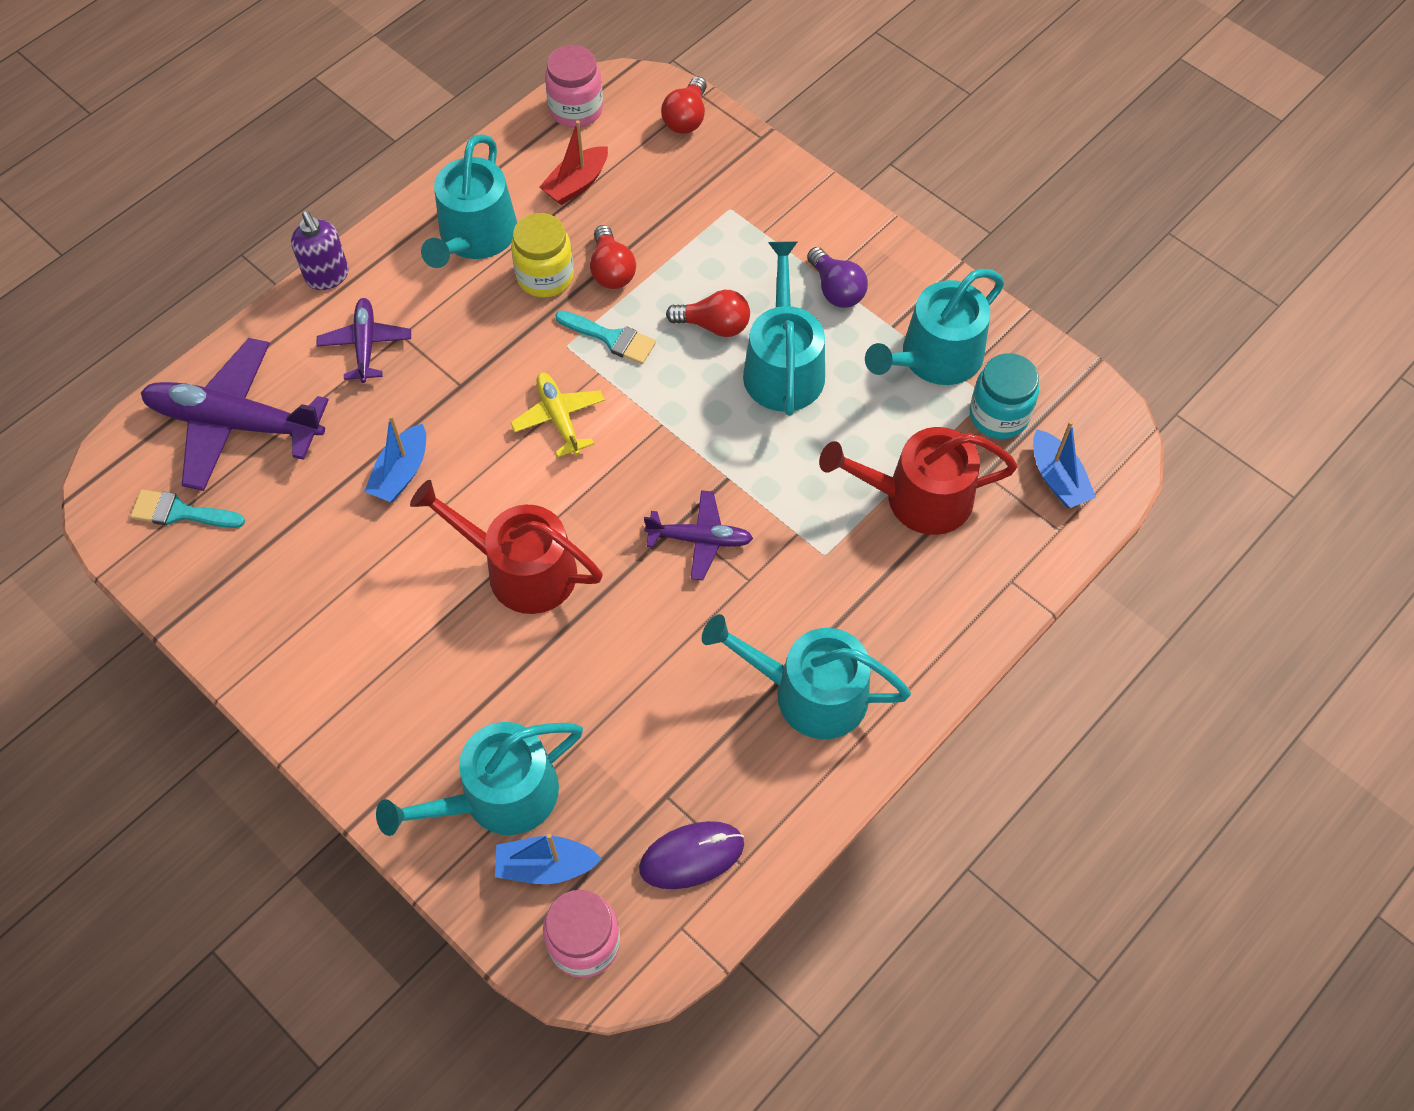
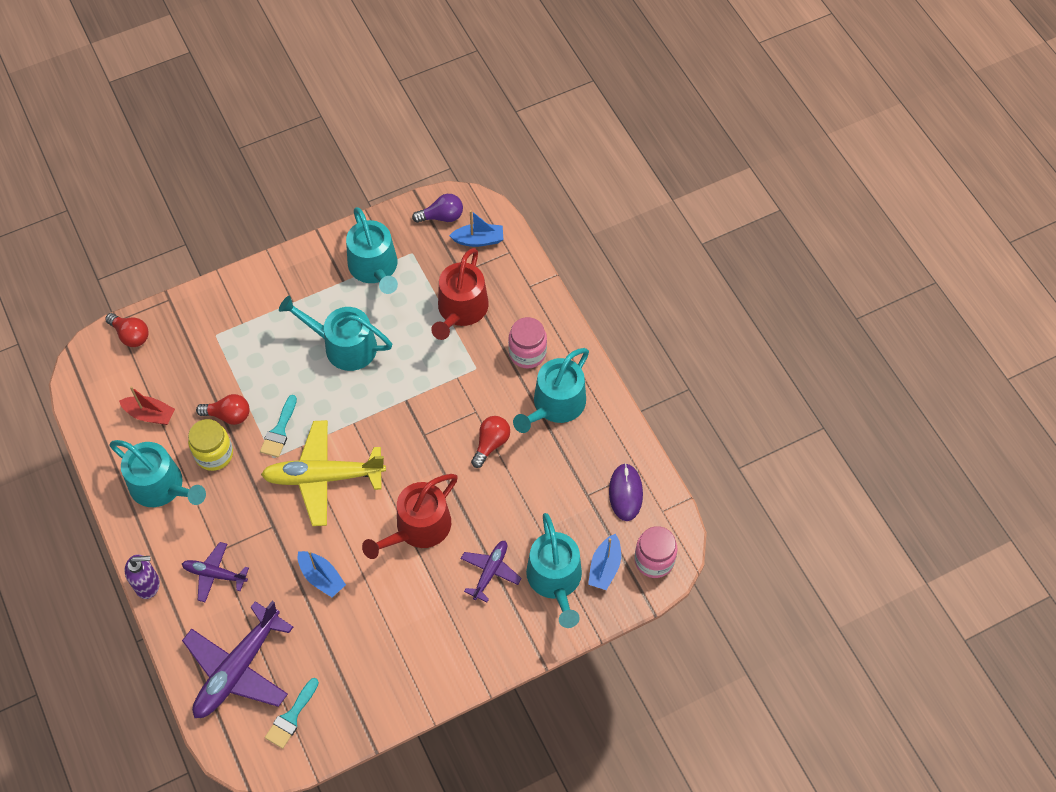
camera: 70 degrees left, 0 degrees up
(559, 418) = (323, 477): yellow plane -> yellow plane, size x1.85
(576, 109) = (88, 396): pink jar -> pink jar (527, 353)
(576, 184) = (150, 414): red boat -> red boat turned 45 degrees counterclockwise
(611, 338) = (279, 431): turquoise brush -> turquoise brush turned 150 degrees clockwise
(700, 539) = (439, 427): purple plane -> purple plane (490, 571)
(714, 325) = (297, 372): red light bulb -> red light bulb (491, 444)
(836, 289) = (304, 300): purple light bulb -> purple light bulb (442, 216)
(998, 415) = (427, 252): turquoise jar -> none

